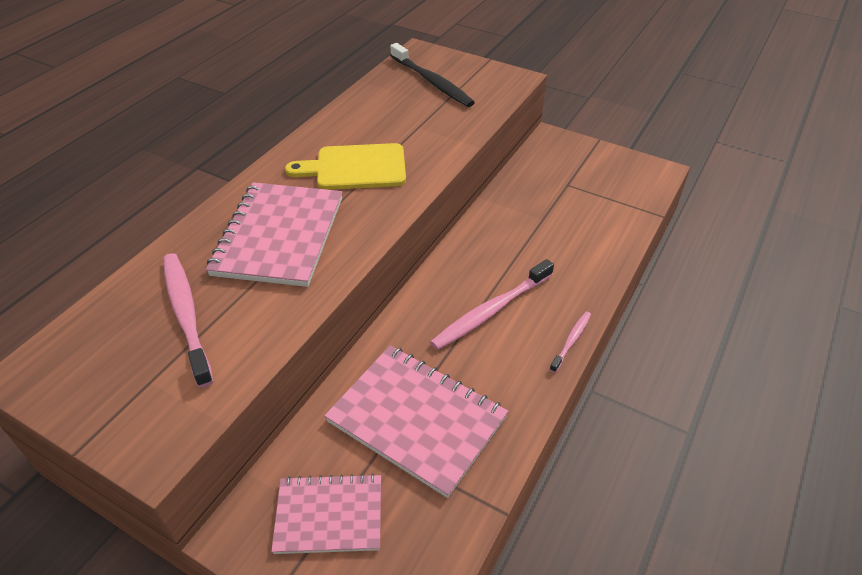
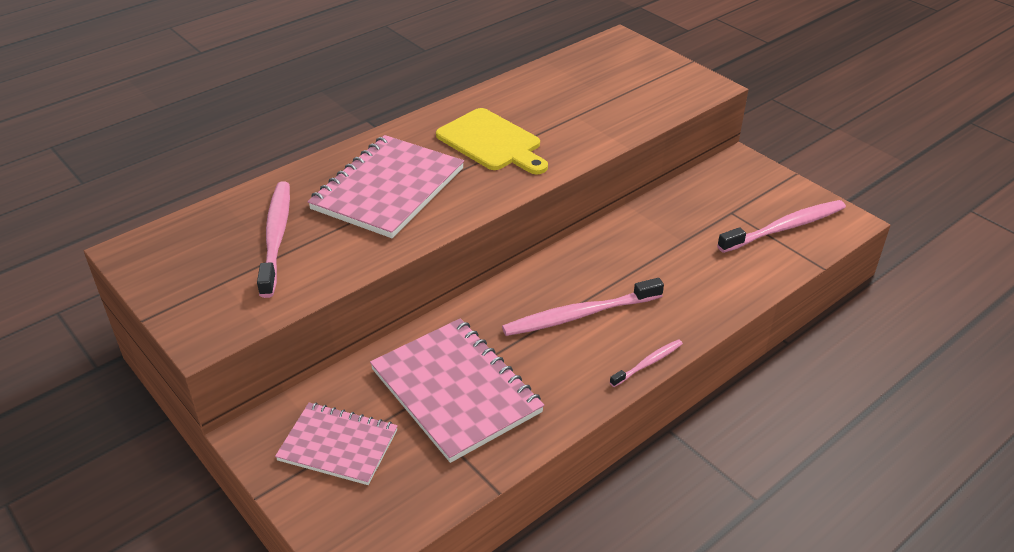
camera: 20 degrees right, 5 degrees down
(355, 167) = (491, 142): yellow cutting board -> yellow cutting board turned 150 degrees counterclockwise
(432, 82) = (615, 74): black toothbrush -> none
(615, 188) = (785, 227): none -> pink toothbrush

